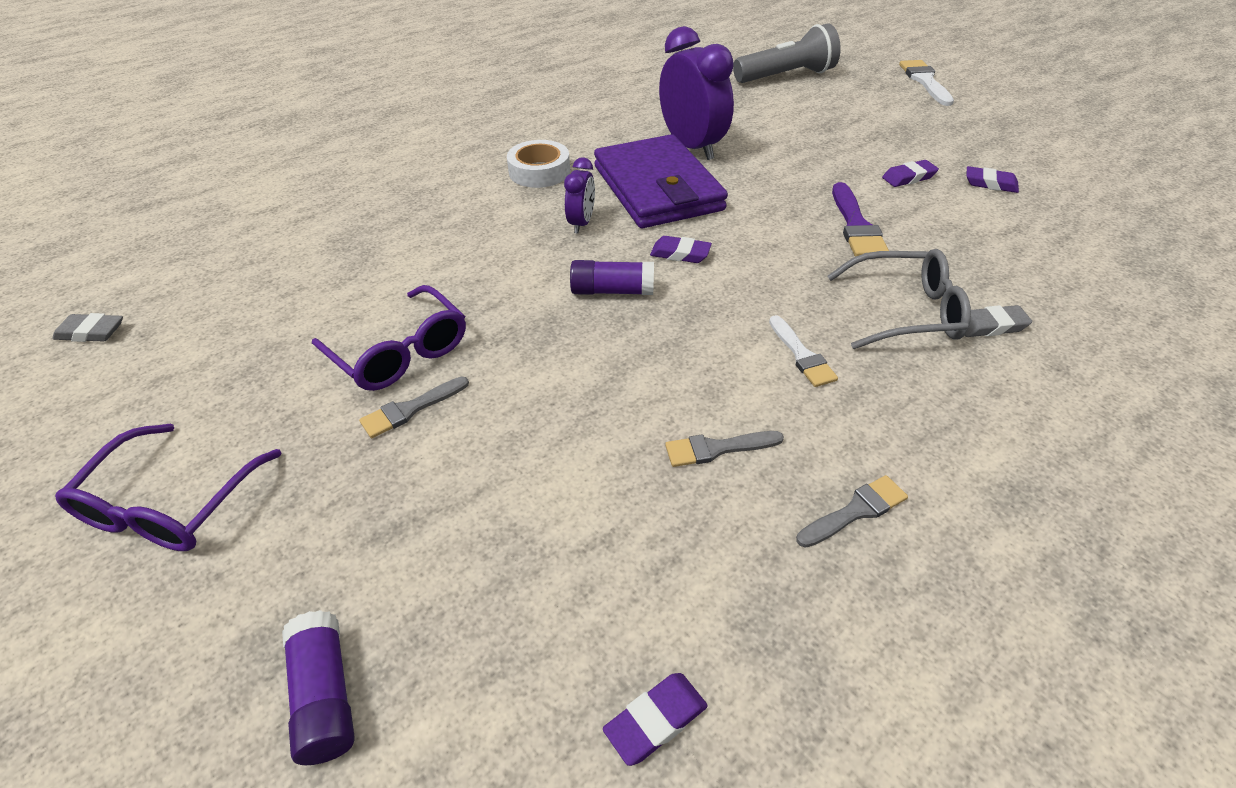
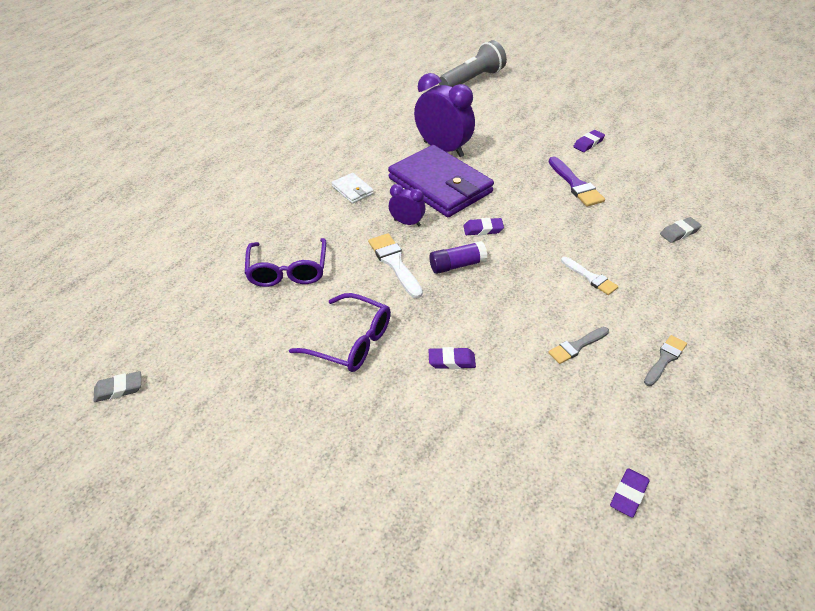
camera: 20 degrees left, 0 degrees up
(170, 505) = (278, 479): purple glasses -> purple glasses (288, 271)
(325, 696) = (455, 545): purple glue stick -> none
(410, 409) = (385, 376): grey brush -> none
(539, 171) = (352, 190): white tape -> white wallet
(581, 223) = (407, 223): purple clock -> purple clock turned 60 degrees counterclockwise
(905, 312) = (632, 235): grey glasses -> none
(925, 81) = (562, 68): white brush -> white brush (394, 263)
(990, 184) = (636, 138): purple eraser -> purple eraser (451, 361)

